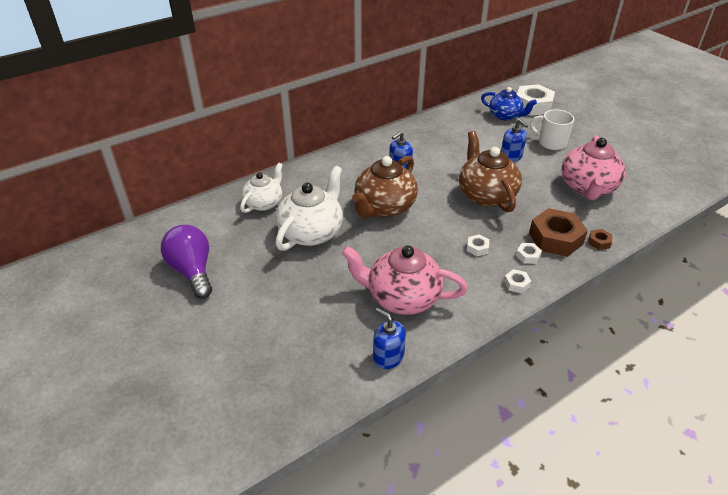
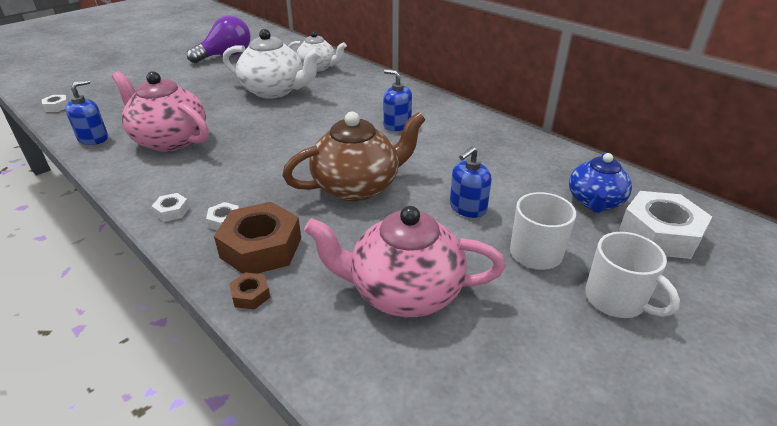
camera: 80 degrees right, 5 degrees down
(384, 207) = (320, 121): brown teapot -> none
(402, 298) = (170, 140): pink teapot -> pink teapot turned 60 degrees counterclockwise
(477, 248) = (244, 182): white nut -> white nut (57, 107)
(583, 130) = (616, 300): none -> white mug

